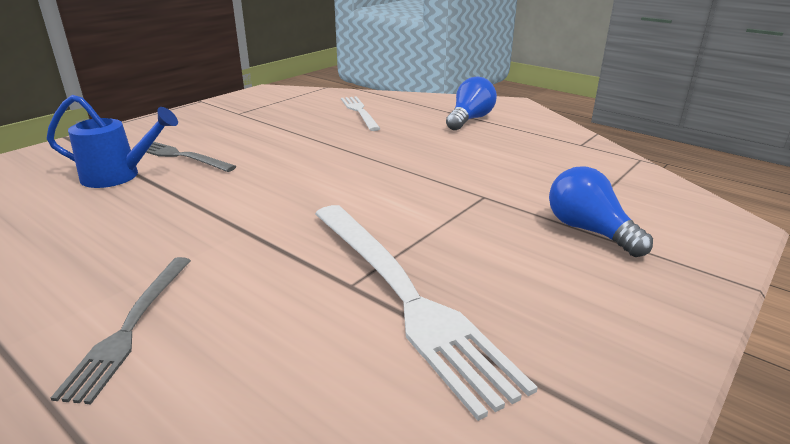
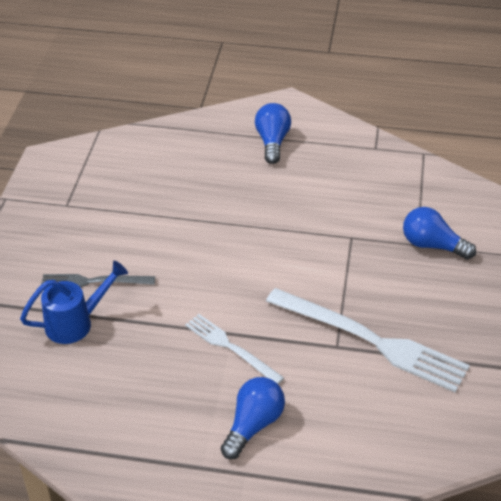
camera: 30 degrees left, 15 degrees up
(131, 327) = (253, 425): grey fork -> blue light bulb
(359, 112) = (172, 163): white fork -> white fork (230, 347)

